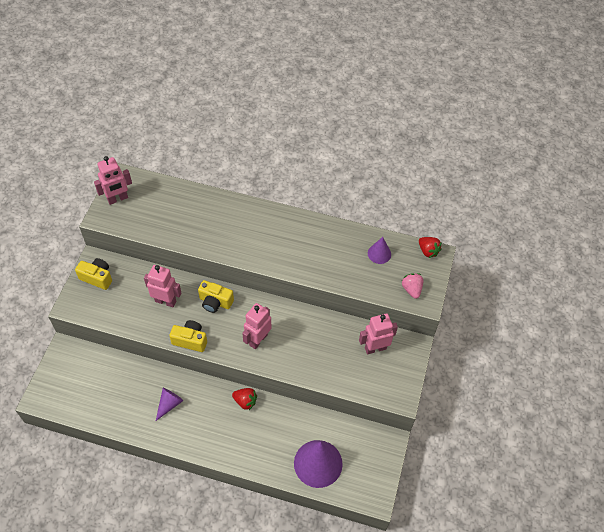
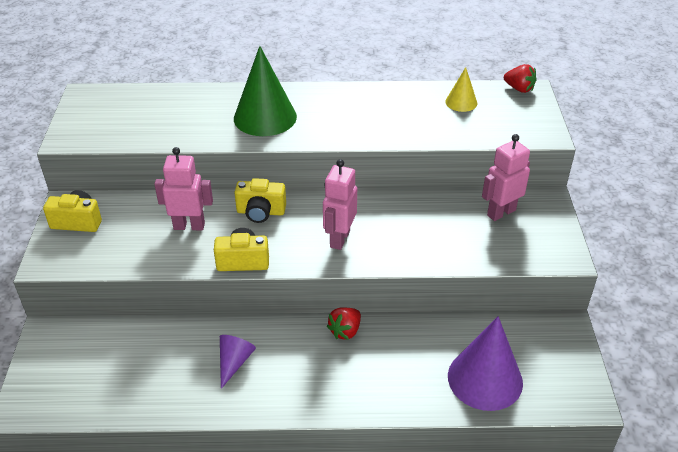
camera: 15 degrees left, 15 degrees down
(117, 199) = (85, 116): pink robot -> none
(236, 232) = (265, 117): none -> green cone
(245, 401) = (345, 331): red strawberry -> red strawberry turned 120 degrees clockwise
(379, 253) = (461, 102): purple cone -> yellow cone
(411, 289) = (522, 126): pink strawberry -> none

